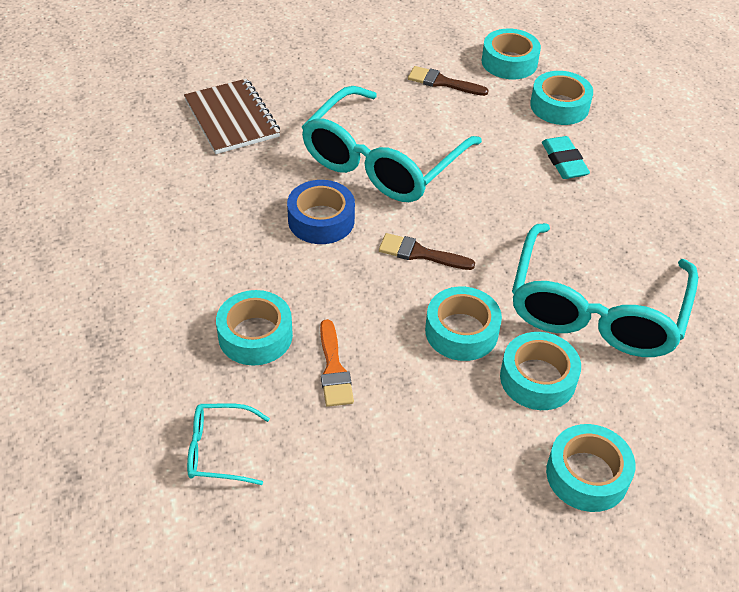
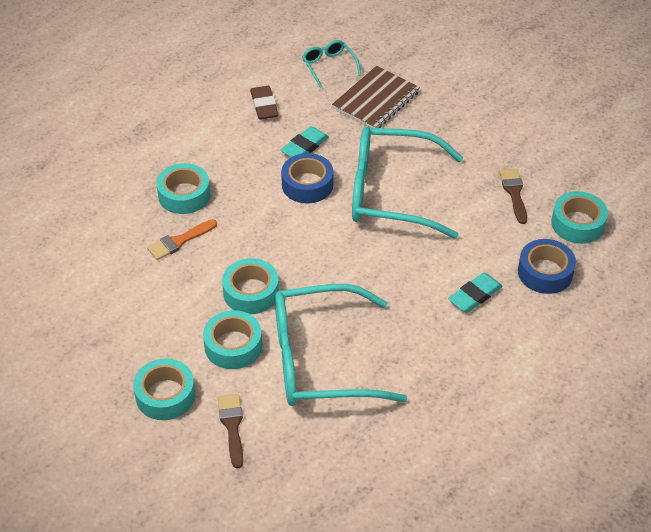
camera: 65 degrees right, 0 degrees up
(160, 207) = (264, 105): none -> brown eraser
(219, 450) = (89, 215): turquoise glasses -> turquoise glasses (329, 66)
(258, 199) = (304, 146): none -> turquoise eraser
(420, 253) = (310, 246): brown brush -> brown brush (232, 426)
(559, 106) = (545, 272): turquoise tape -> blue tape

